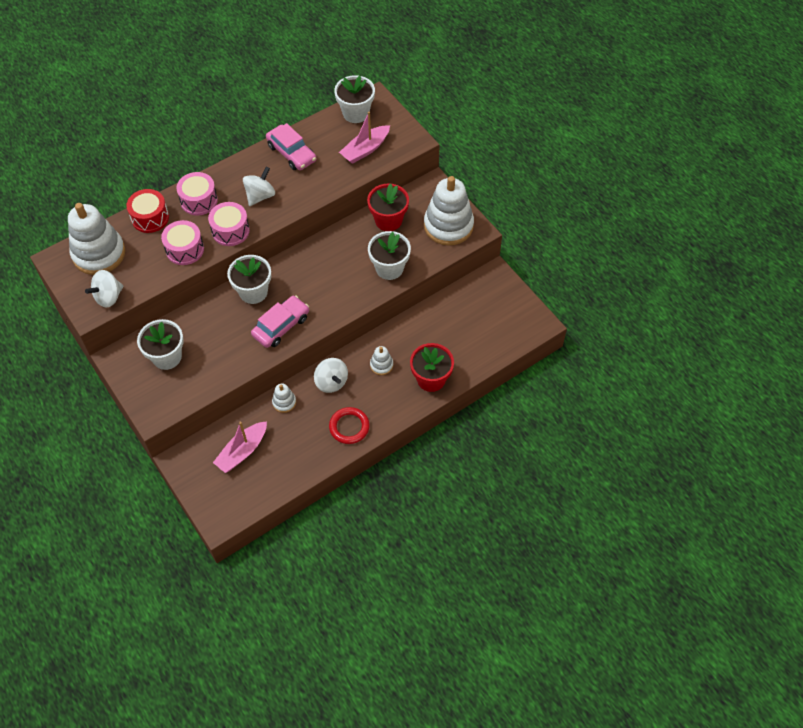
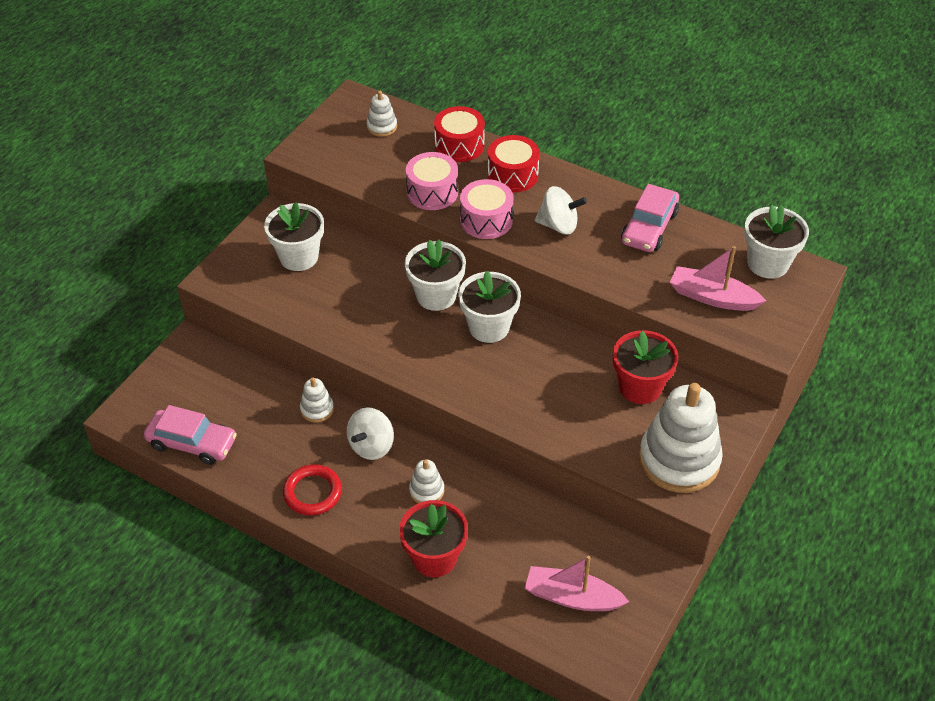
camera: 65 degrees right, 10 degrees down
(99, 254) = (382, 127): white stacking toy -> white stacking toy, size x0.45
(108, 297) = (327, 158): white spinning top -> none
(199, 200) = (512, 175): pink drum -> red drum
(242, 451) = (227, 397): pink boat -> pink boat (572, 597)
(281, 326) = (400, 343): pink car -> pink car (192, 443)
(389, 268) = (560, 419): white flower pot -> white flower pot (489, 327)

